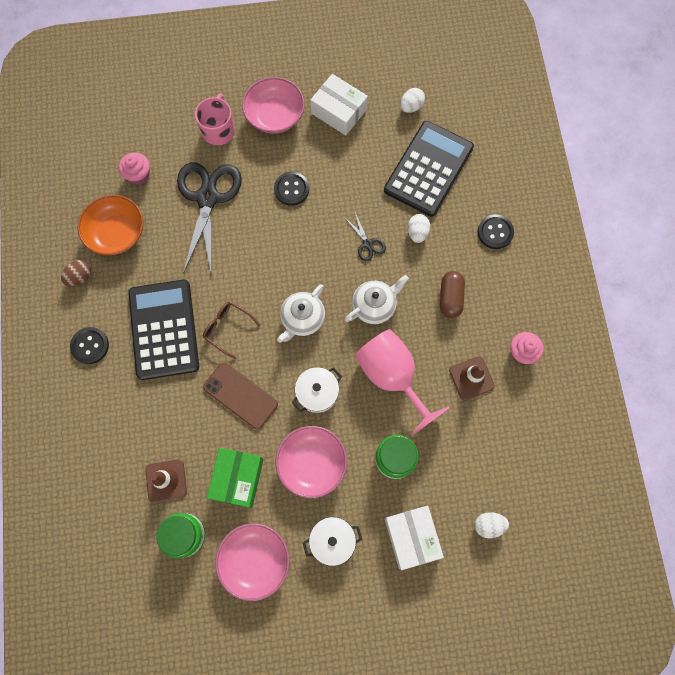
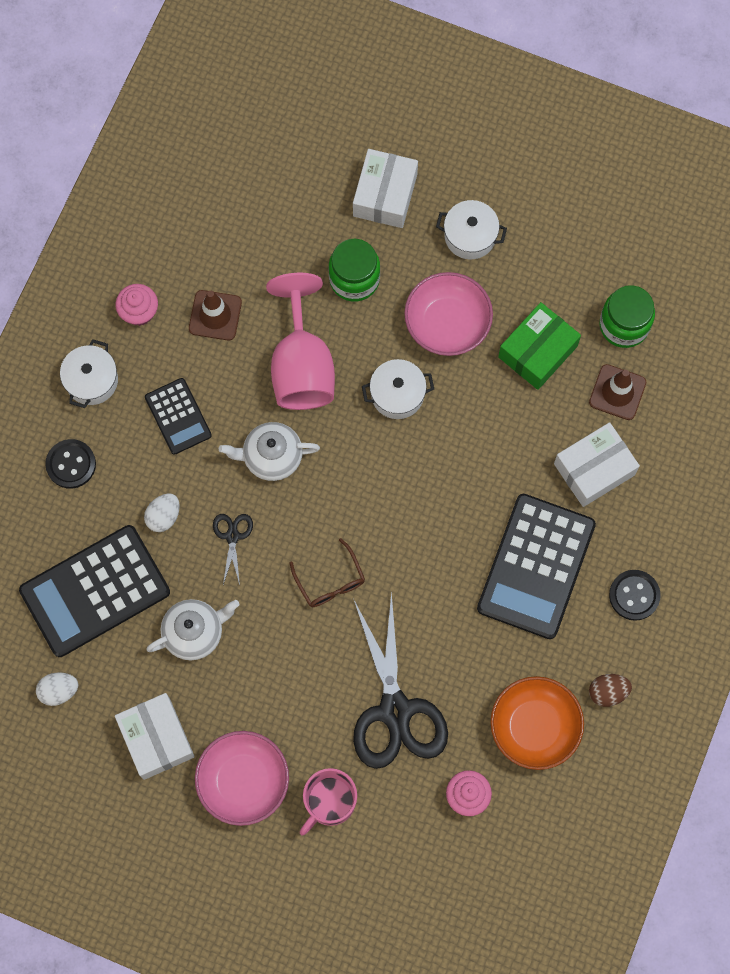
camera: 150 degrees left, 0 degrees up
(156, 416) = (594, 469): none -> white box
(207, 198) = (395, 710): black scissors -> black scissors turned 45 degrees counterclockwise
(227, 328) = (459, 526): brown glasses -> brown glasses (330, 581)
(240, 395) = (486, 439): brown phone -> none
(255, 560) = (562, 261): pink bowl -> none
(291, 189) = (282, 662): black button -> none
(302, 319) = (365, 488): white teapot -> white teapot (194, 632)
(450, 298) = (178, 416): brown capsule -> black calculator
(488, 525) = (298, 163): white egg -> none
(520, 290) = (92, 380): none -> white pot

